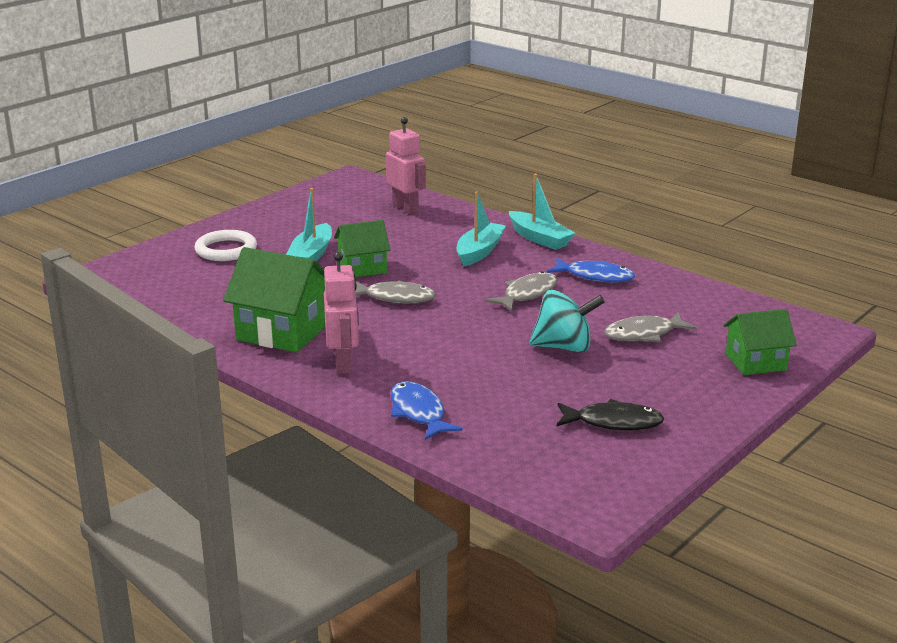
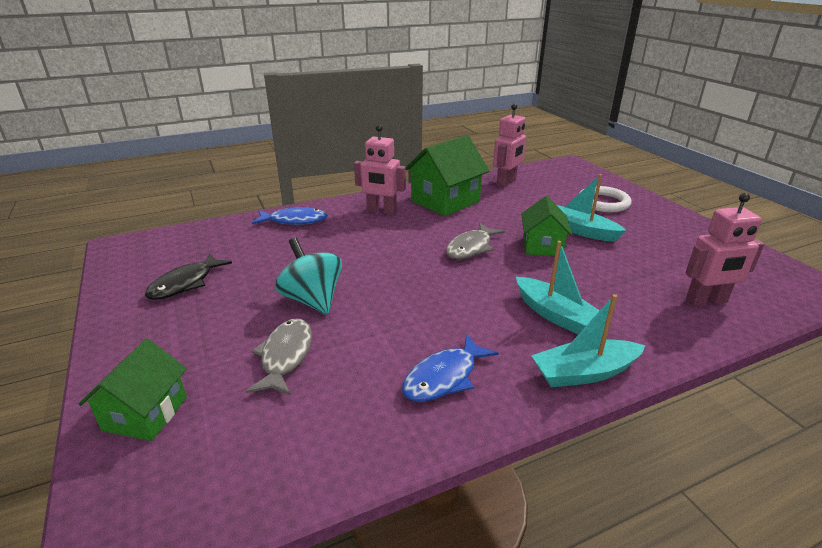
camera: 115 degrees right, 5 degrees up
(191, 305) = (506, 182): none -> pink robot
(527, 294) = (431, 313): grey fish -> none
(564, 347) = (312, 300): turquoise spinning top -> turquoise spinning top turned 120 degrees clockwise

